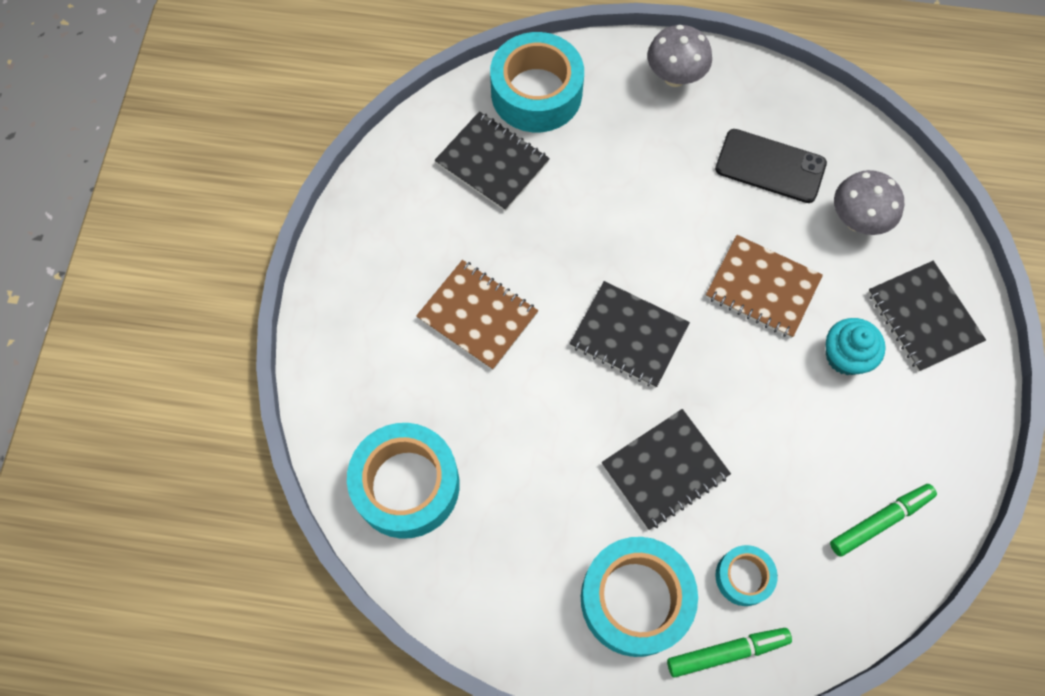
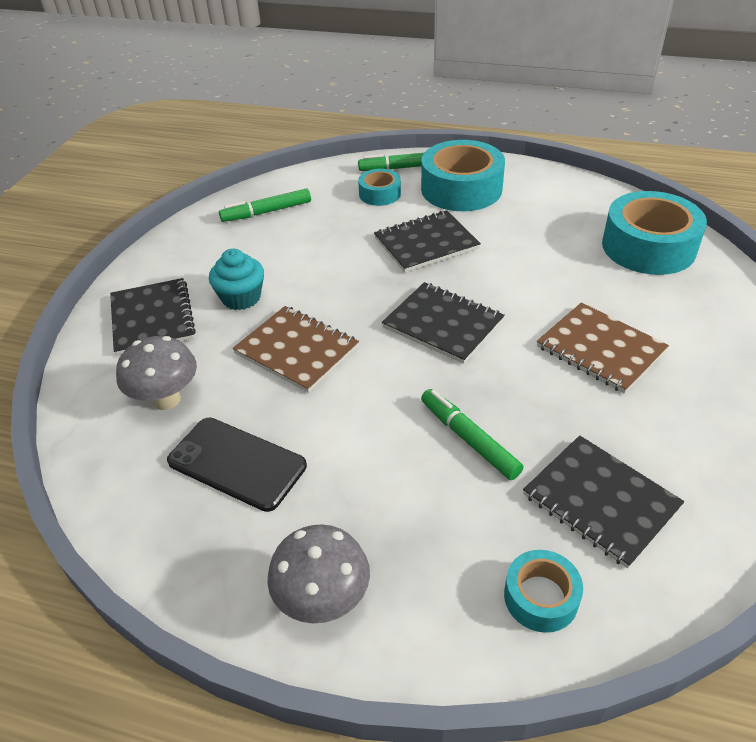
camera: 170 degrees left, 25 degrees down
(536, 93) = (541, 597): turquoise tape -> turquoise tape, size x0.52
(592, 206) = (469, 439): none -> green marker

